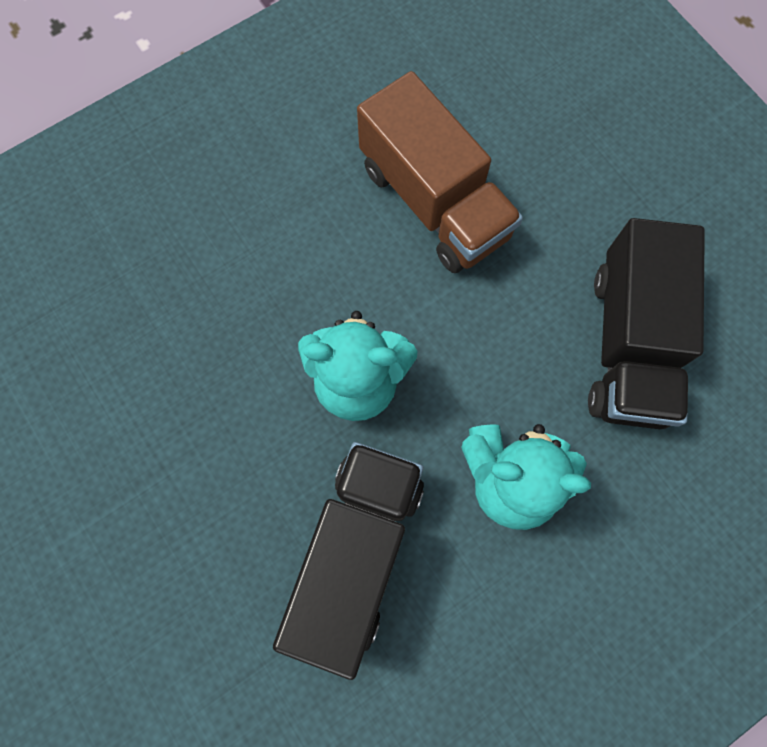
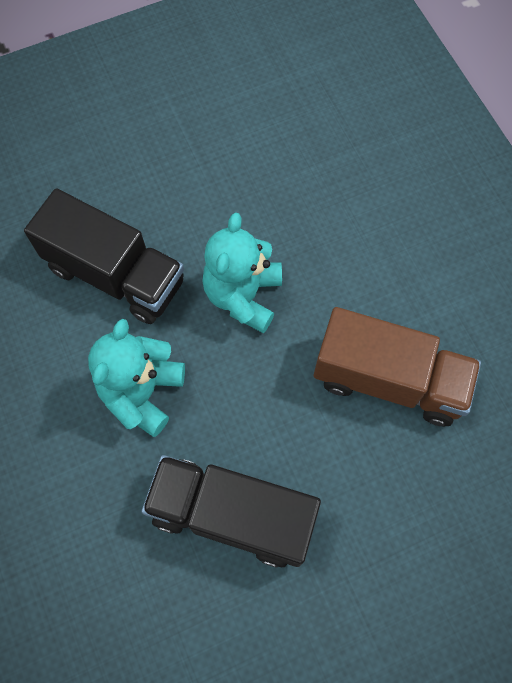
camera: 100 degrees right, 5 degrees down
(434, 201) = (388, 380): brown truck -> brown truck turned 135 degrees counterclockwise

